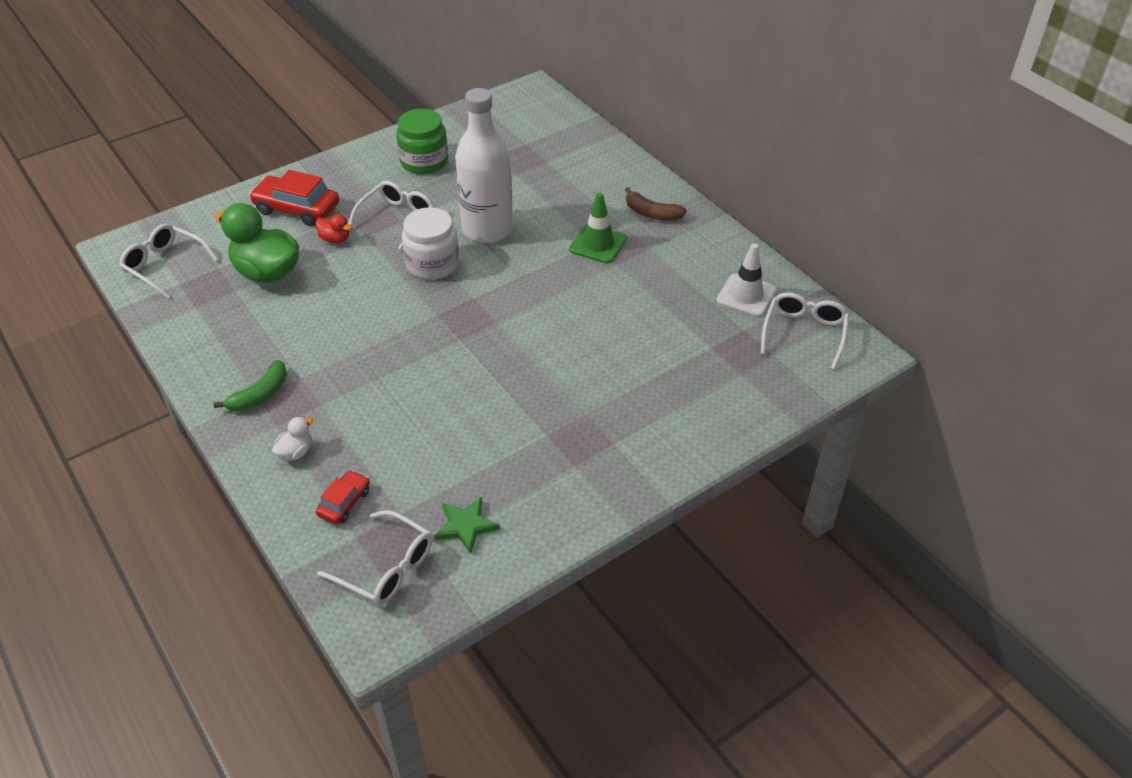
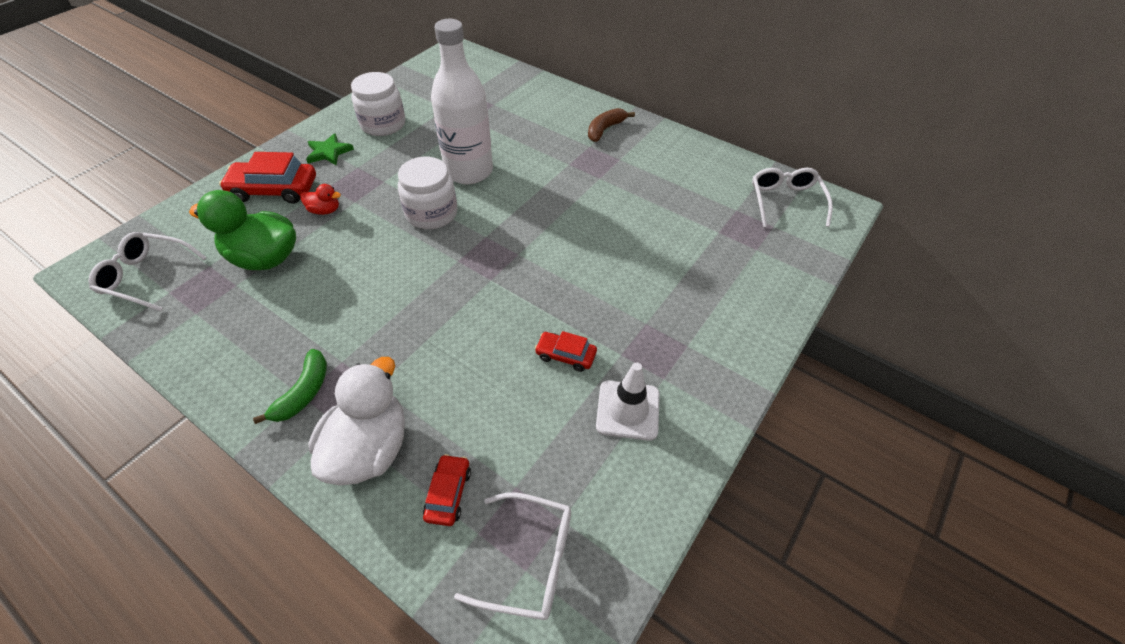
camera: 20 degrees left, 5 degrees up
(296, 452) = (369, 449): white duck -> white duck, size x2.18
(396, 219) = (378, 180): white glasses -> none
(424, 161) = (383, 124): green jar -> white jar
(466, 526) = (591, 479): green star -> green star (329, 152)
(495, 423) = (565, 355): none -> red car
(598, 244) = (574, 164): green traffic cone -> none
(651, 213) = (605, 129): brown banana -> brown banana turned 120 degrees clockwise
(746, 295) = (721, 181): white traffic cone -> white traffic cone (628, 410)

